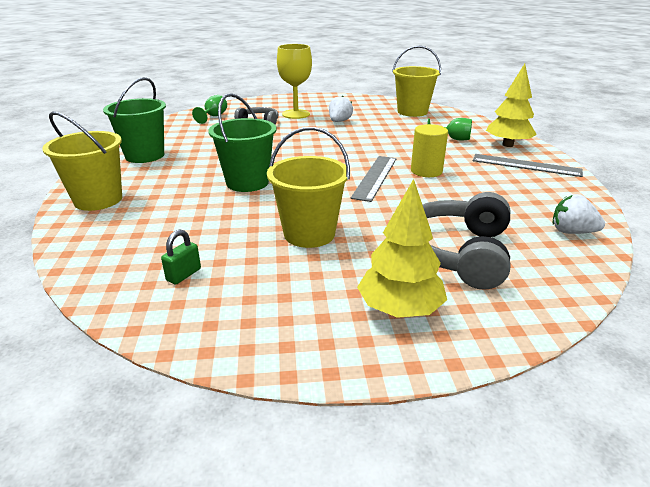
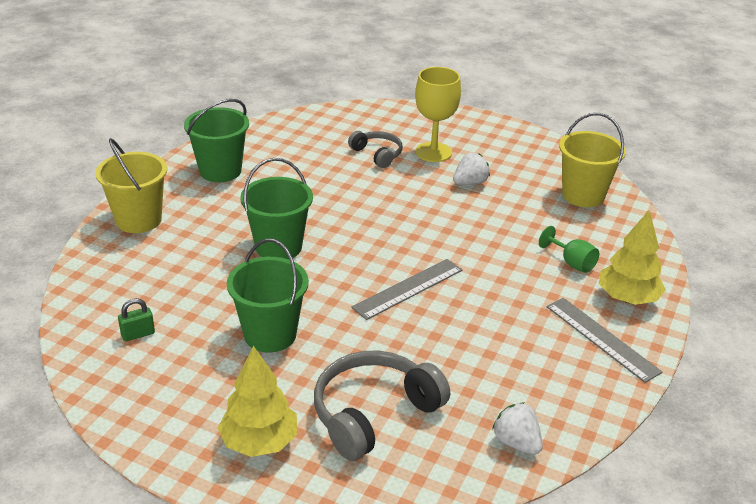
camera: 30 degrees right, 5 degrees up
(213, 116) = (338, 126): green goblet -> none
(309, 234) = (270, 334): yellow bucket -> green bucket
(426, 171) = (473, 301): yellow cylinder -> none

